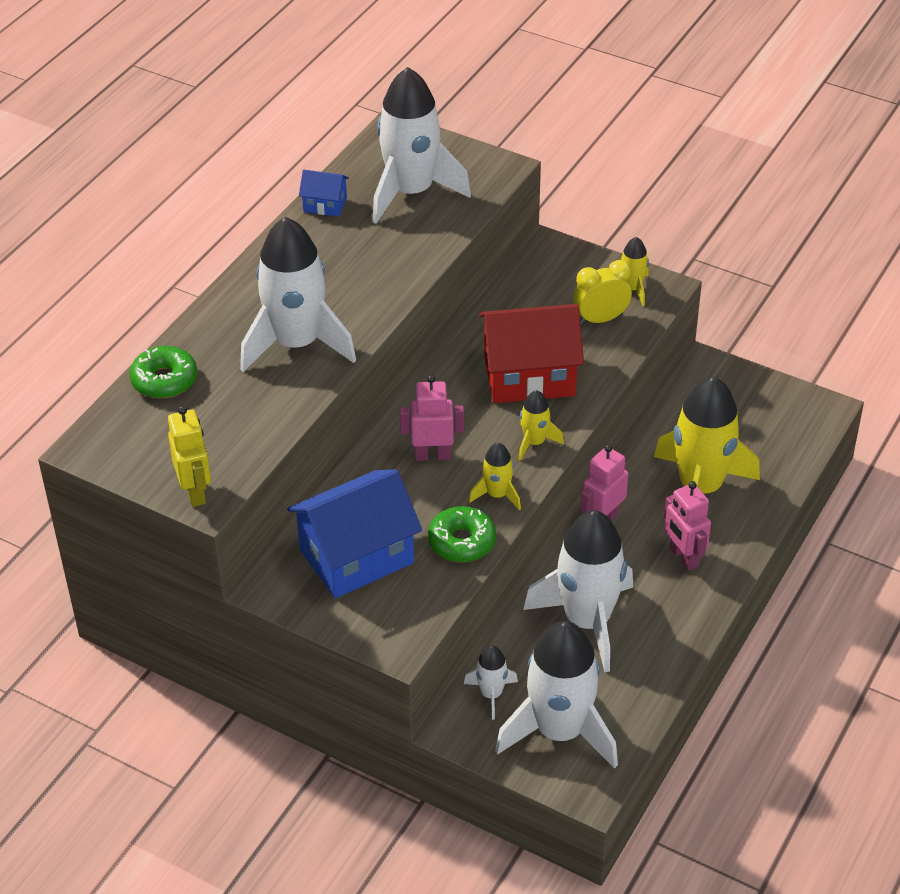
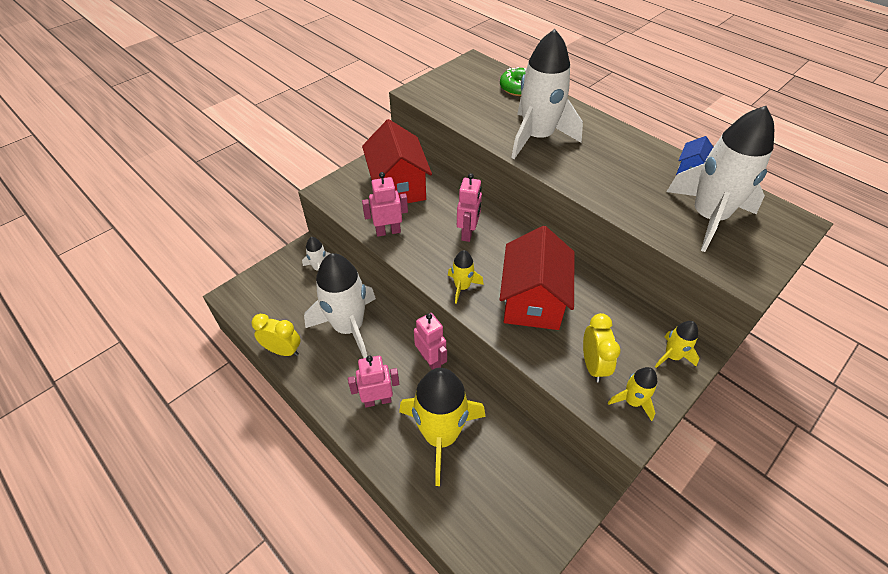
camera: 105 degrees right, 5 degrees up
(195, 492) = (424, 88): yellow robot -> none
(356, 556) = (398, 186): blue house -> red house
(462, 542) = (388, 231): green donut -> pink robot
(497, 495) = (420, 256): yellow rocket -> yellow rocket (672, 356)
(560, 731) = (277, 292): white rocket -> none
(657, 682) = (283, 350): none -> yellow clock

